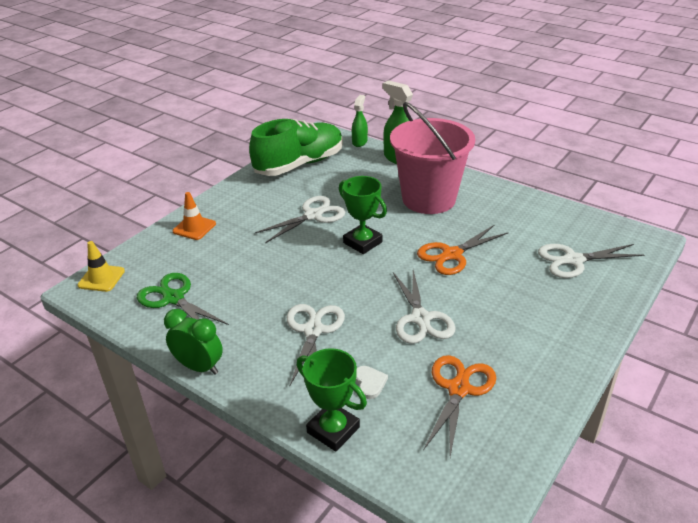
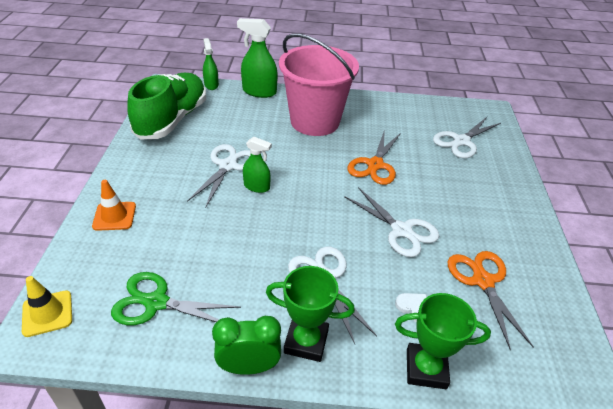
camera: 35 degrees left, 5 degrees up
(322, 240) = (257, 187): none -> green spray bottle
(362, 242) = (294, 177): green trophy -> green trophy (306, 341)

